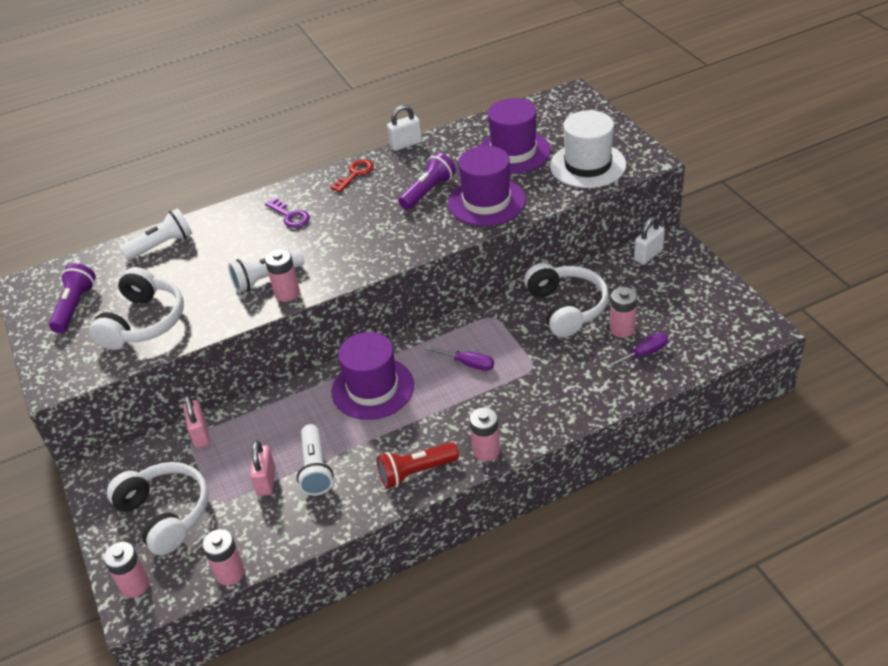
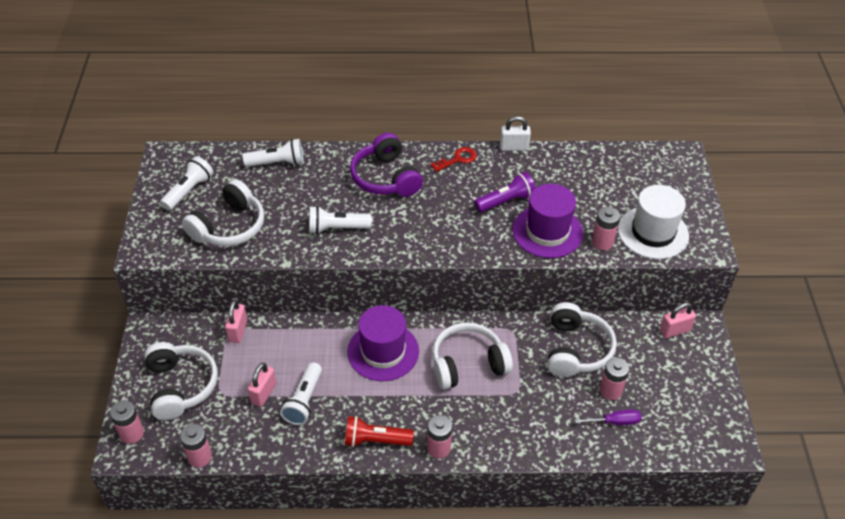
camera: 20 degrees right, 5 degrees up
(75, 307) = (189, 191): purple flashlight -> white flashlight
(287, 293) = (345, 248): pink battery -> pink battery (602, 242)
(290, 216) = (386, 178): purple key -> purple headphones
(468, 364) = (468, 364): purple screwdriver -> white headphones
(513, 152) = (598, 192): purple hat -> none
(648, 255) = (674, 331): white padlock -> pink padlock

